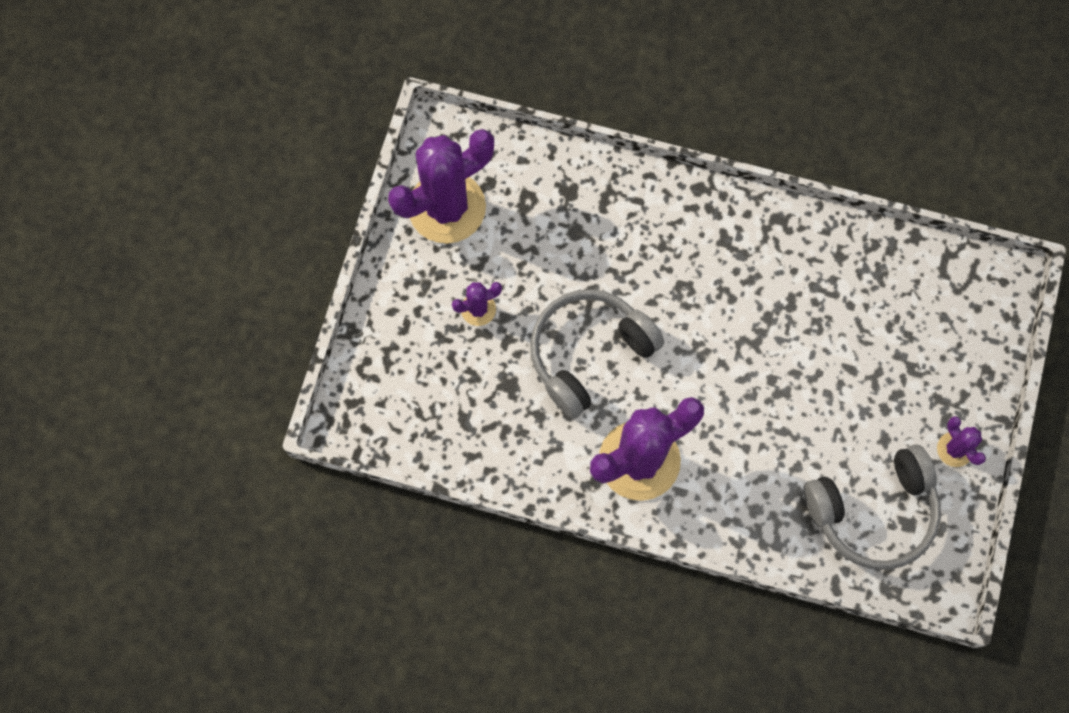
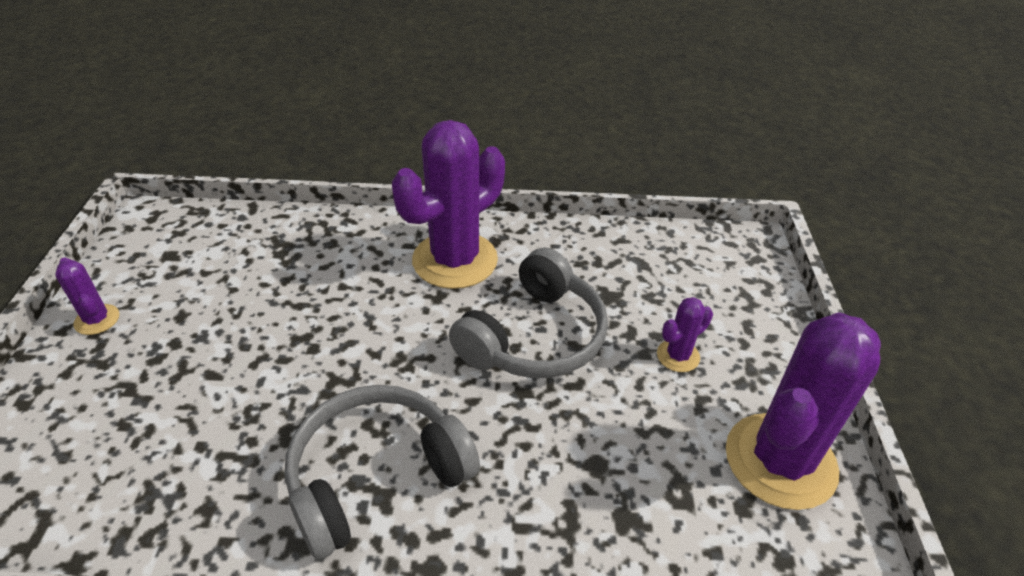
camera: 165 degrees right, 30 degrees down
(873, 511) = (206, 258): grey headphones -> grey headphones (377, 476)

